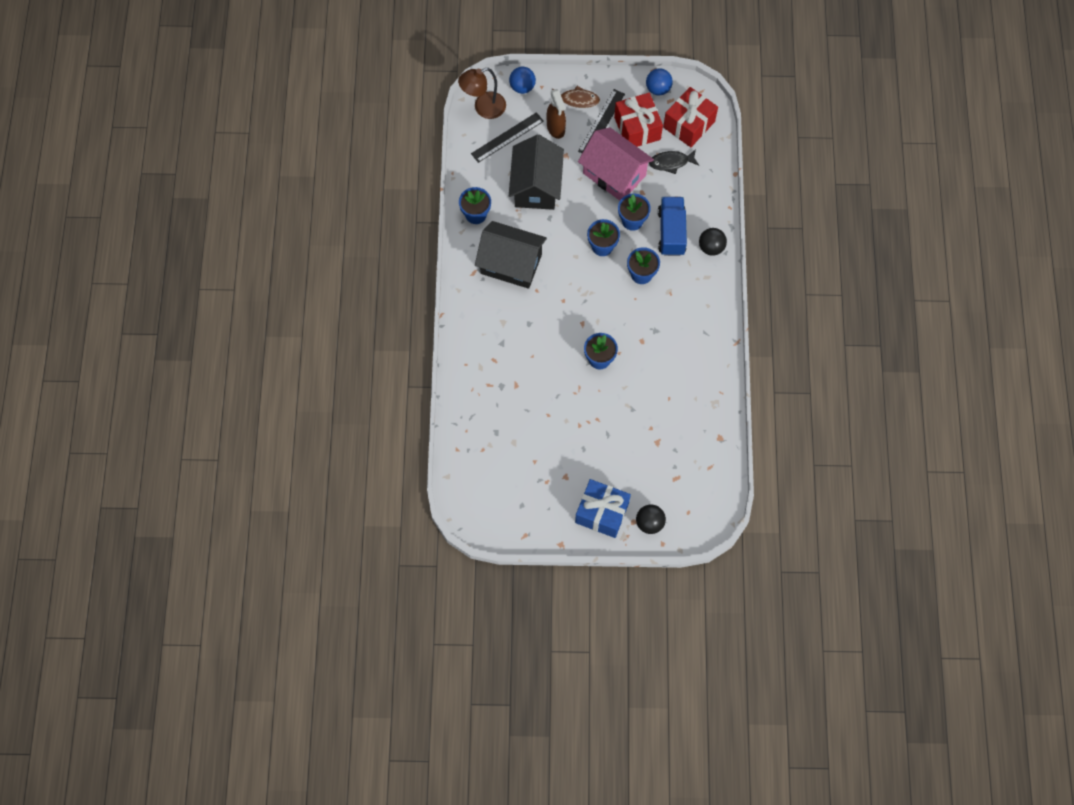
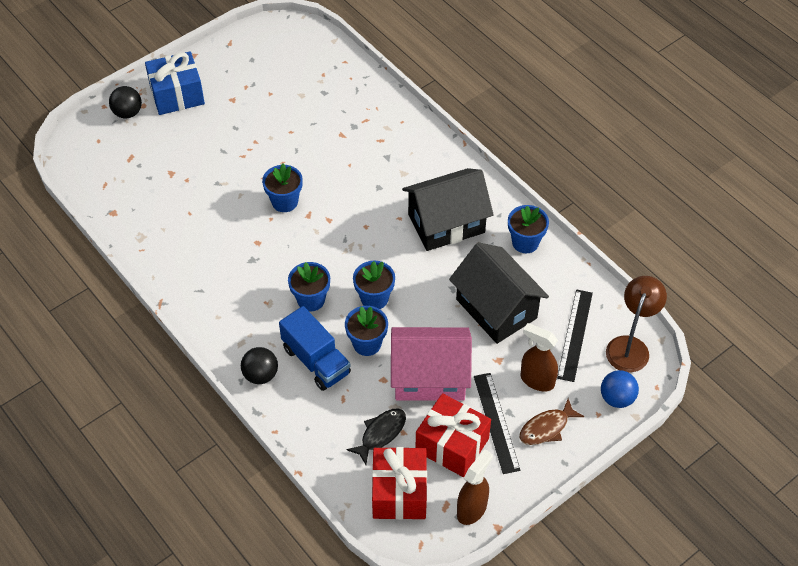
camera: 140 degrees right, 15 degrees down
(658, 89) = (472, 509): blue ball -> brown spray bottle

